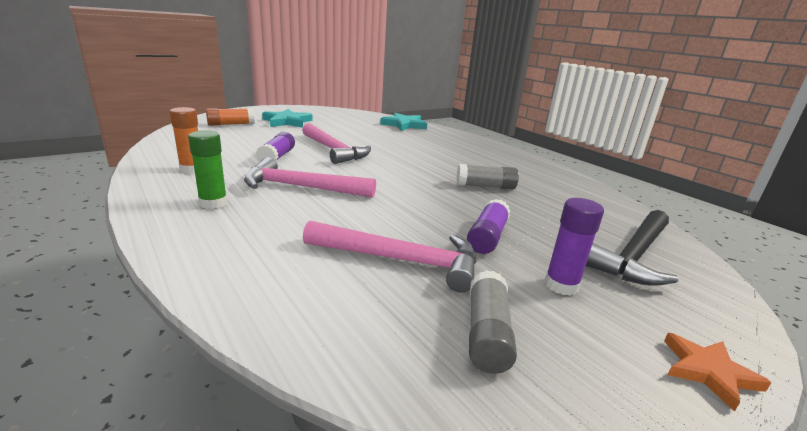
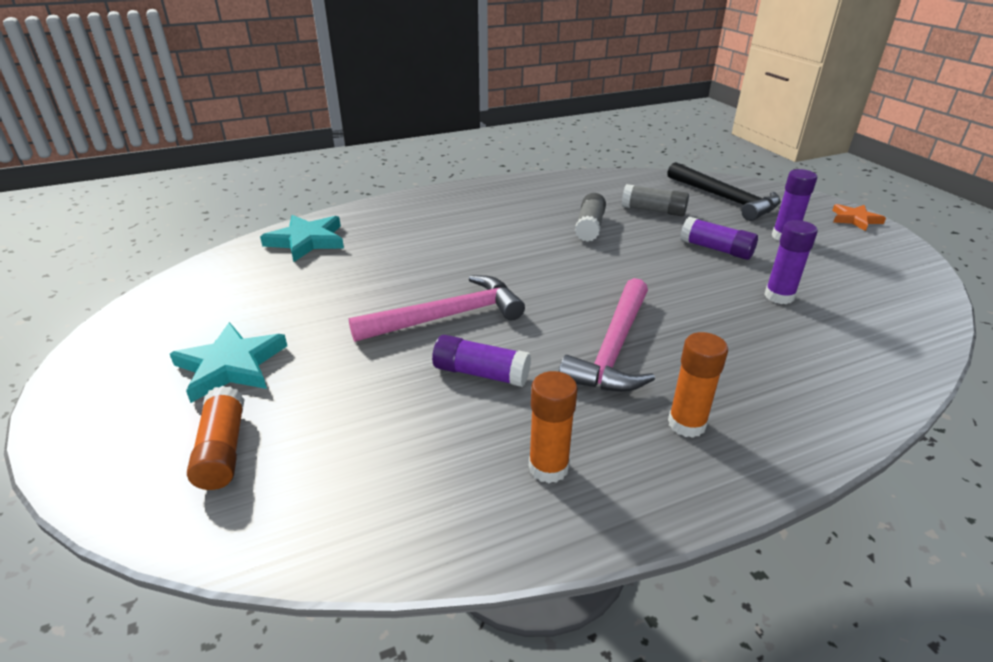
camera: 75 degrees left, 10 degrees up
(213, 203) = (686, 424): green glue stick -> orange glue stick
(402, 260) = (779, 296): pink hammer -> purple glue stick
(487, 333) = (861, 276): grey glue stick -> grey glue stick (653, 210)

